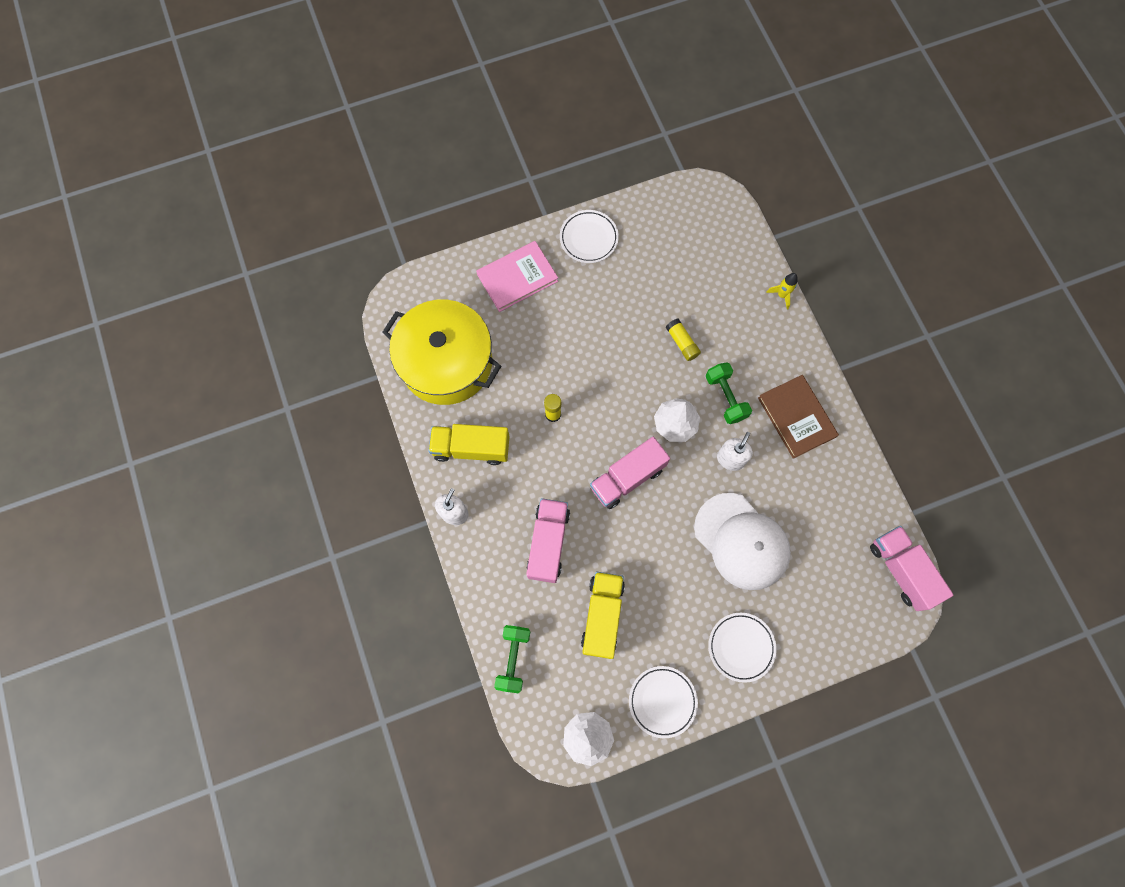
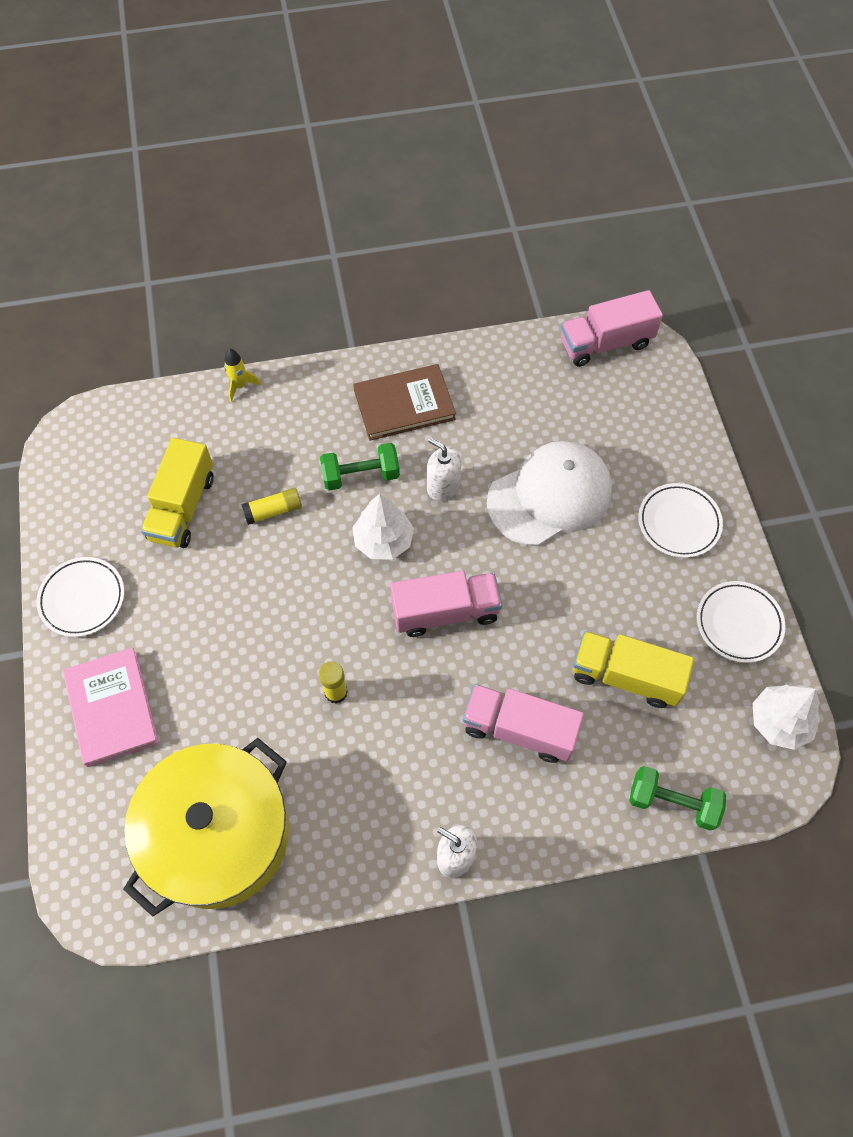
camera: 80 degrees left, 10 degrees down
(471, 448) = (362, 816): yellow truck -> yellow truck (182, 507)
(627, 478) = (445, 612): pink truck -> pink truck turned 75 degrees counterclockwise

